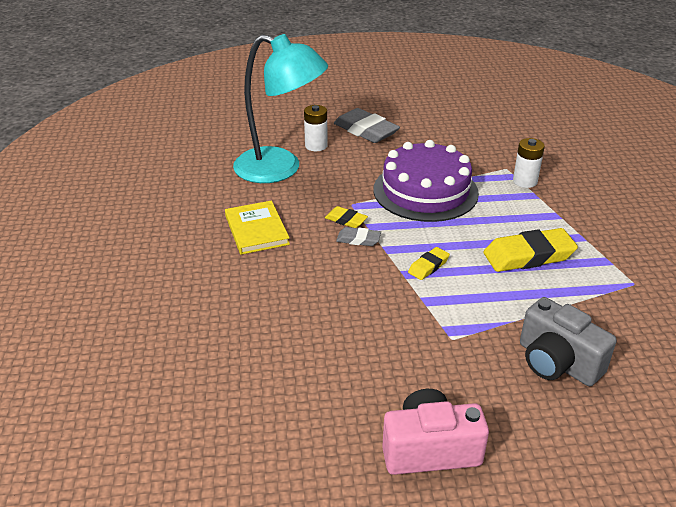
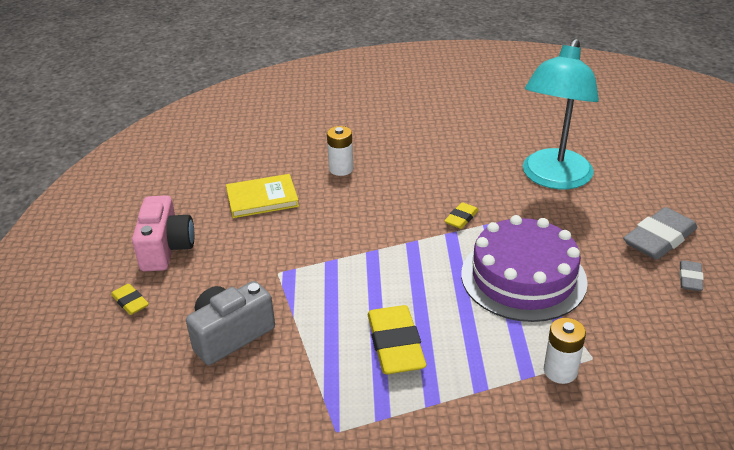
camera: 95 degrees right, 0 degrees up
(256, 230) = (443, 168): yellow book -> yellow book (262, 198)
(316, 146) = (609, 201): white battery -> white battery (341, 169)
(358, 239) = (428, 225): grey eraser -> grey eraser (690, 279)
(428, 266) = (382, 267): yellow eraser -> yellow eraser (130, 302)

